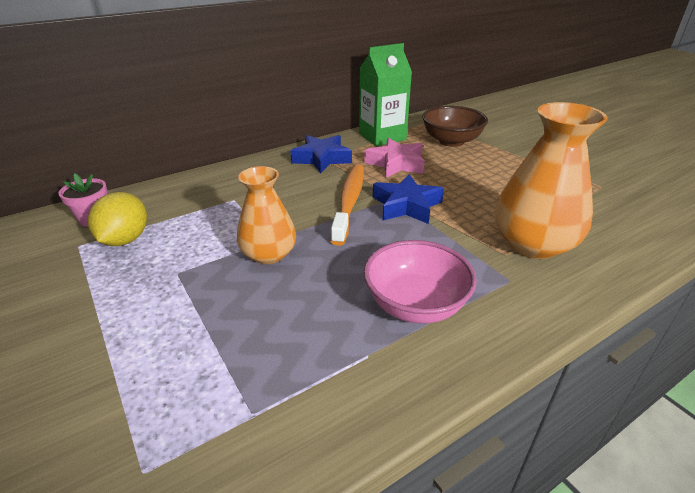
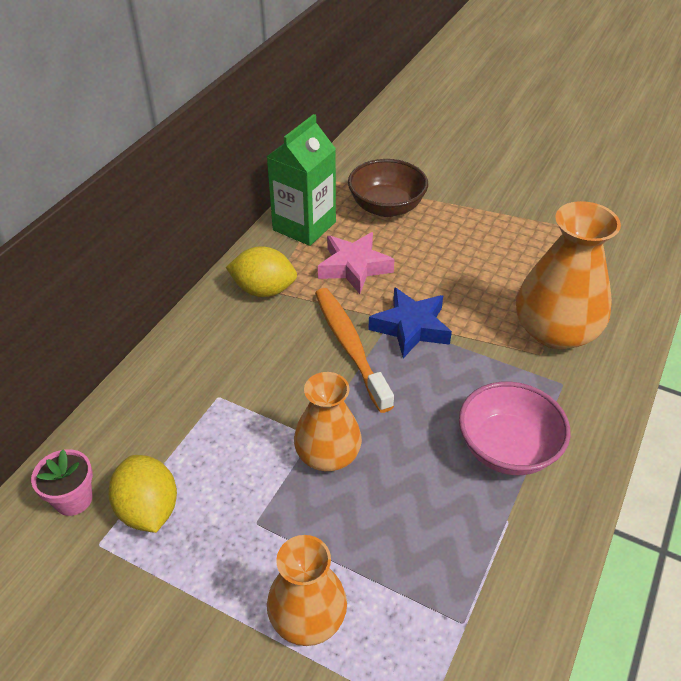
camera: 30 degrees left, 10 degrees up
(143, 345) = (307, 617): none -> orange vase
(322, 159) = (264, 290): blue star -> yellow lemon

